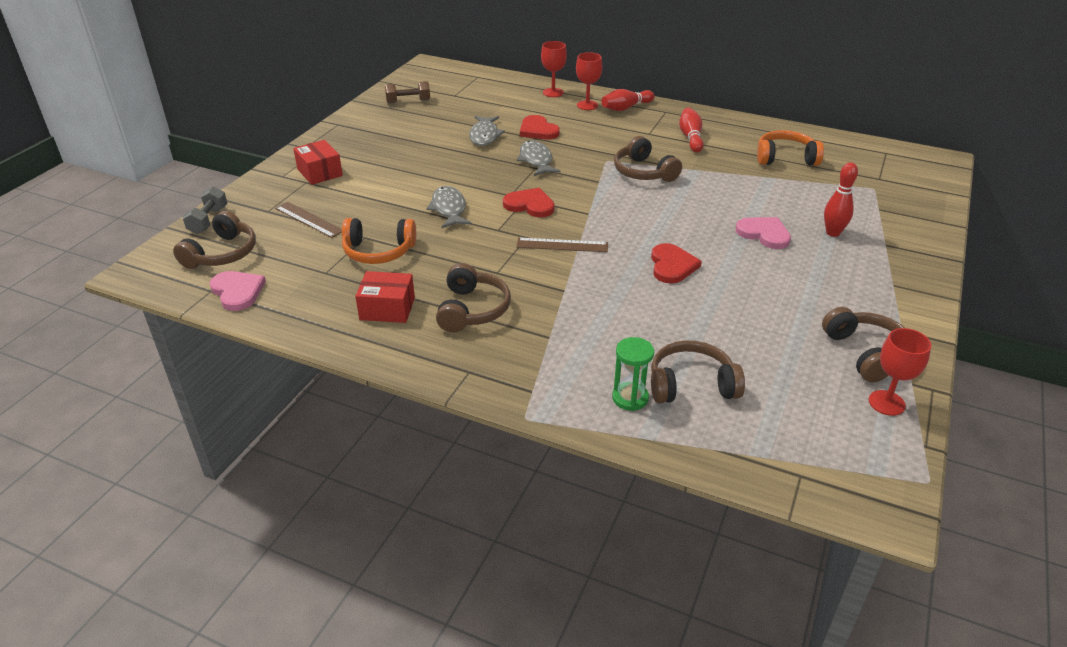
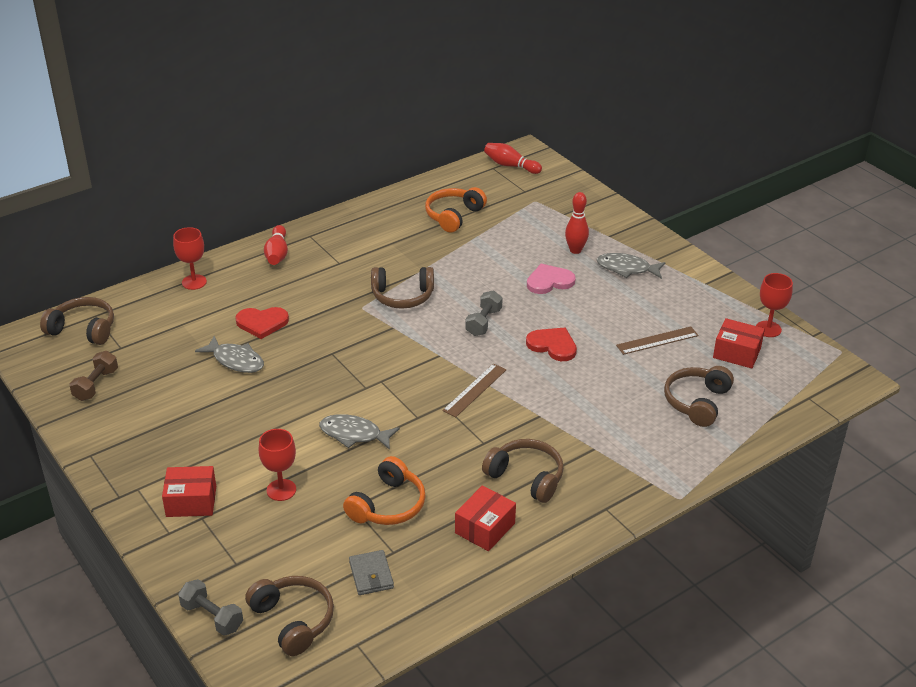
camera: 60 degrees left, 0 degrees up
(237, 291) = (375, 624): pink heart -> none
(292, 271) = (371, 575): none -> grey wallet
(309, 219) = (284, 537): brown ruler -> brown ruler (657, 340)
(530, 205) = (394, 382): red heart -> none
(536, 160) = (319, 347): grey fish -> grey fish (626, 269)
(587, 105) = (245, 273): red goblet -> red goblet (281, 490)
(630, 398) = (692, 437): green hourglass -> none
(659, 220) = (483, 322): none -> grey dumbbell
(690, 138) = (371, 245): red bowling pin -> red bowling pin (510, 166)
(811, 390) = (736, 353): none -> red box
(866, 353) = (717, 311): brown headphones -> brown headphones (83, 329)

